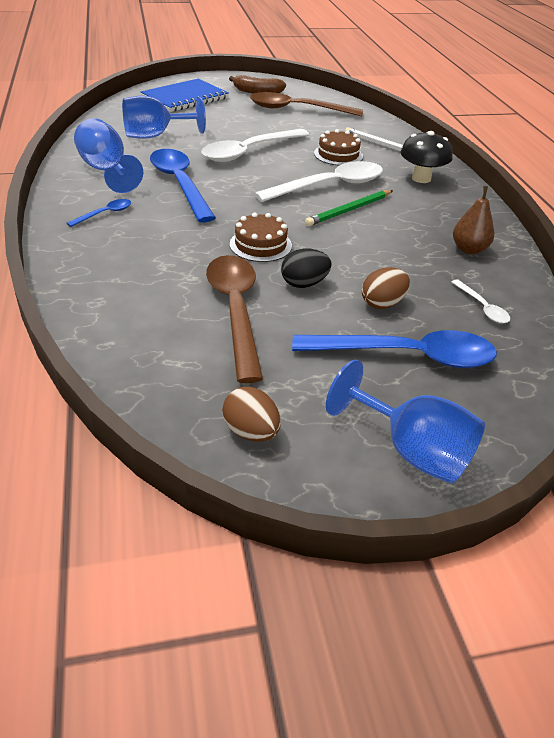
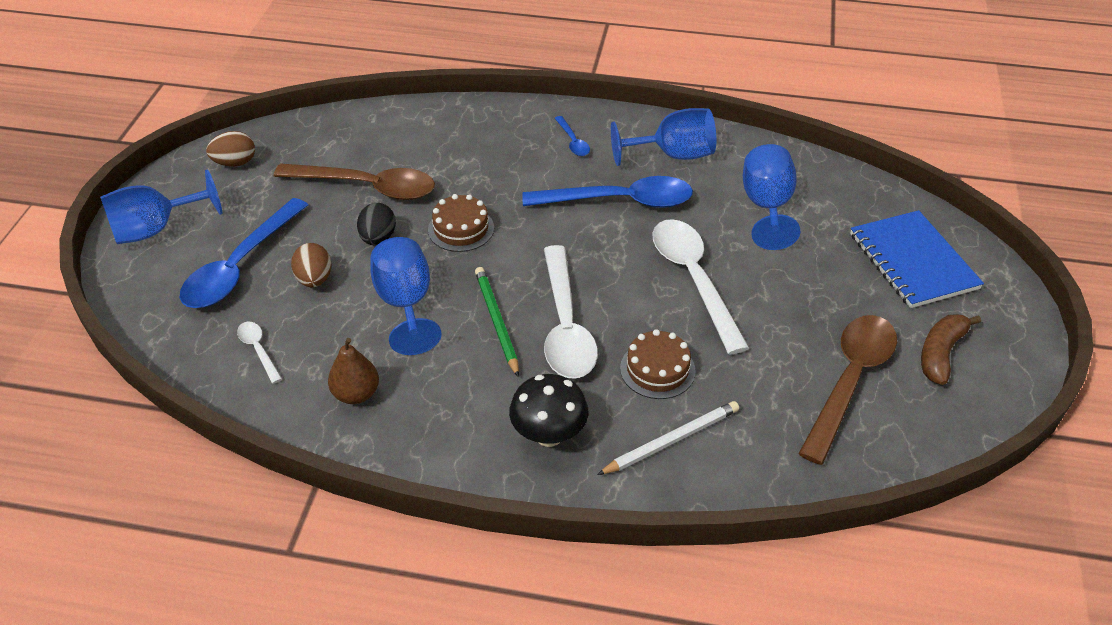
camera: 115 degrees right, 5 degrees up
(367, 250) = (405, 304): none -> blue goblet
(482, 307) = (258, 350): white spoon -> white spoon turned 60 degrees clockwise

